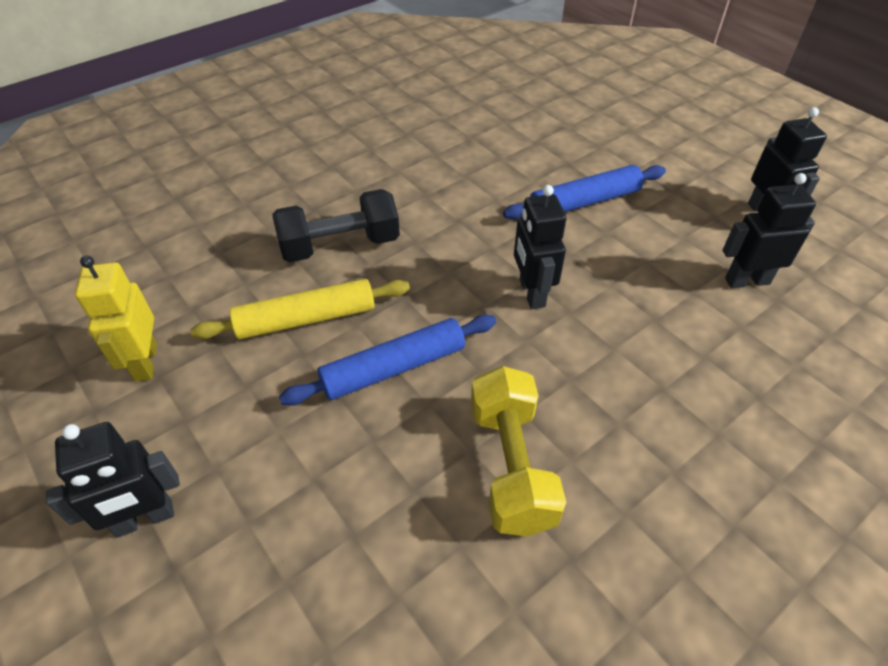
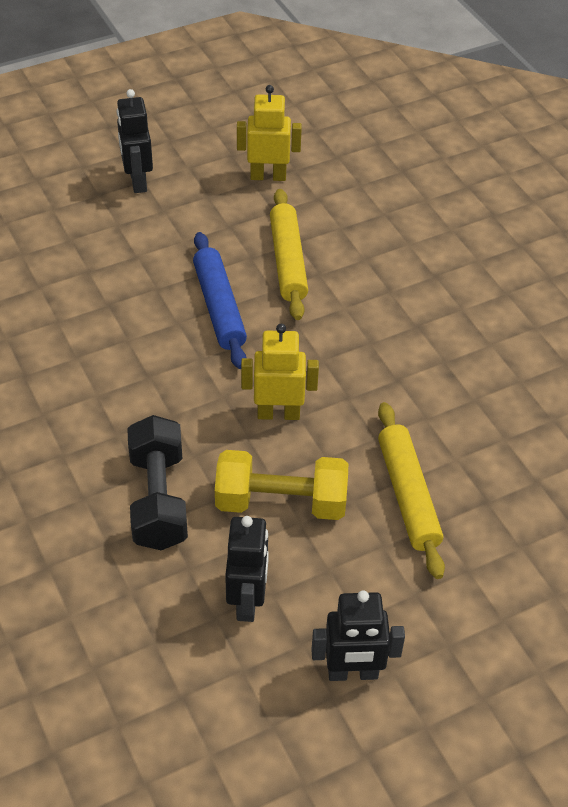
camera: 100 degrees right, 0 degrees up
(340, 245) = (376, 289): black dumbbell -> black dumbbell (159, 499)
(511, 465) = (106, 359): yellow dumbbell -> yellow dumbbell (281, 502)
(531, 293) = (278, 413): black robot -> yellow robot
(584, 202) = (407, 495): blue rolling pin -> yellow rolling pin

